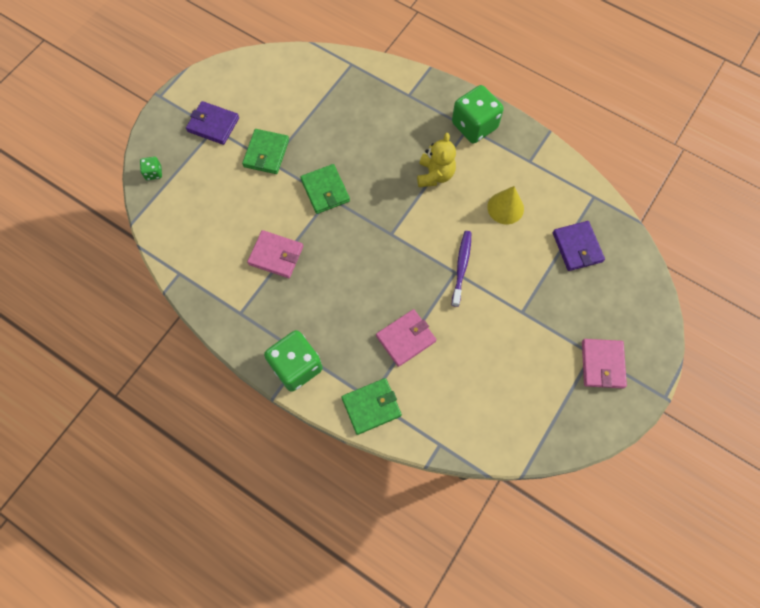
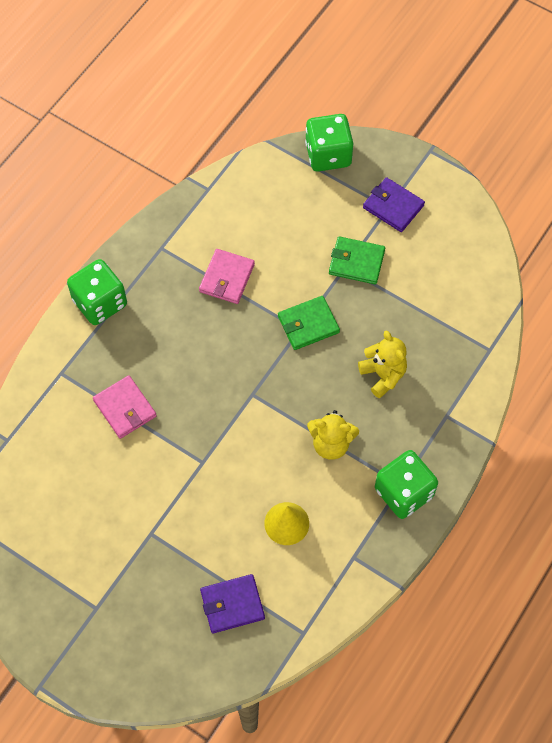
camera: 90 degrees right, 5 degrees down
(153, 173) = (328, 155): green dice -> green dice, size x2.19
(213, 124) = (393, 206): purple wallet -> purple wallet turned 75 degrees counterclockwise
(371, 407) = (52, 374): green wallet -> none
(373, 137) = (383, 375): none -> yellow teddy bear
(461, 267) = (209, 469): purple toothbrush -> none
(602, 364) = (83, 618): pink wallet -> none

